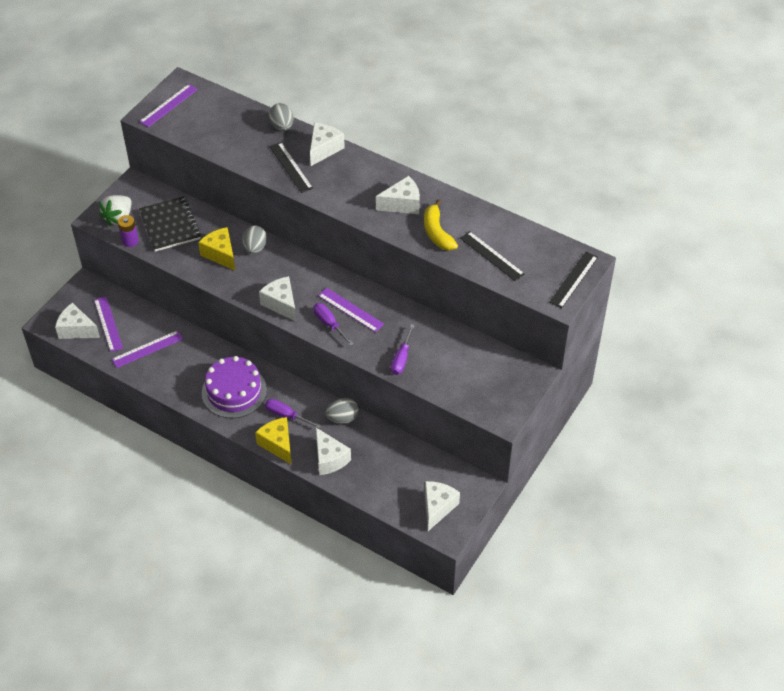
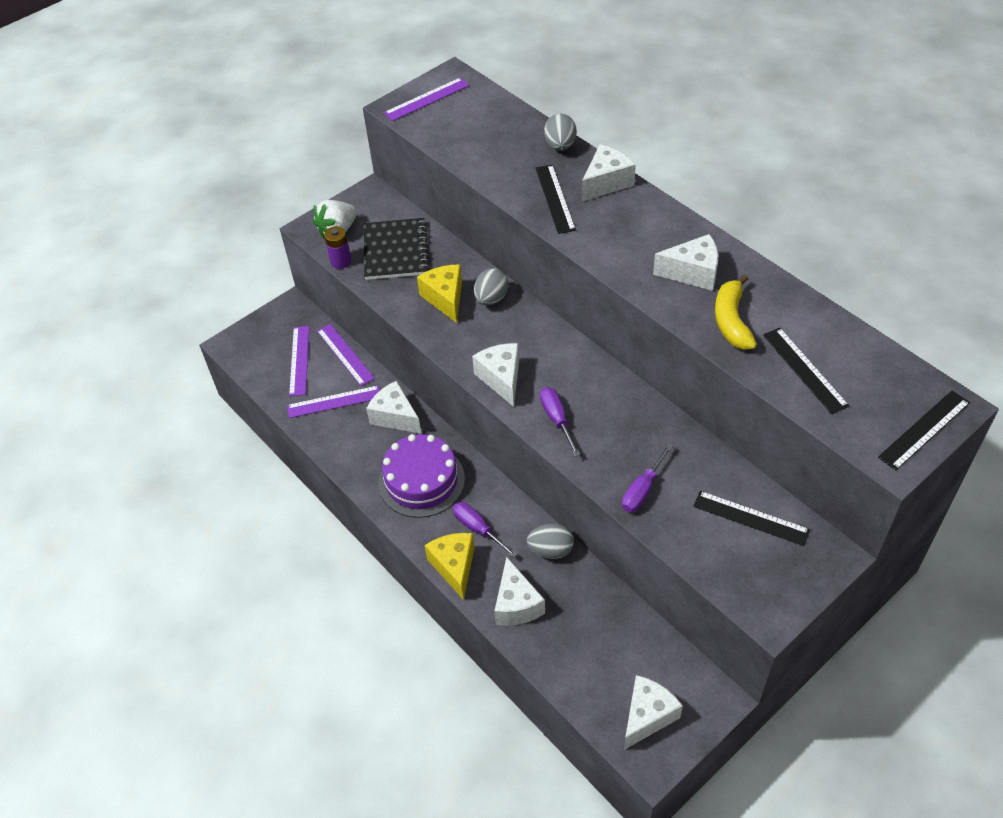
camera: 20 degrees right, 0 degrees up
(76, 329) = (260, 360): white cheese -> white cheese (395, 417)
(350, 310) = (591, 405): purple ruler -> purple ruler (345, 354)
(477, 361) = (751, 518): none -> black ruler

